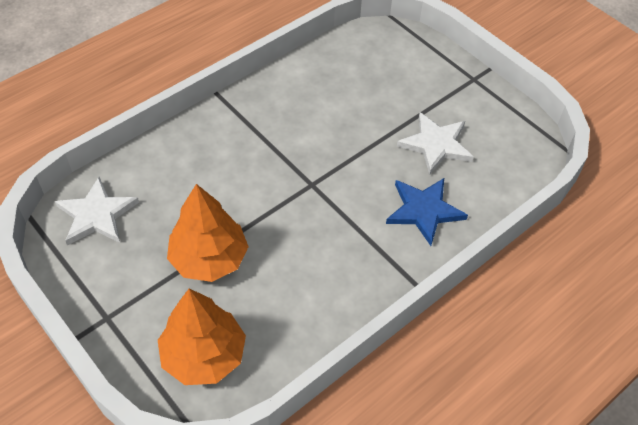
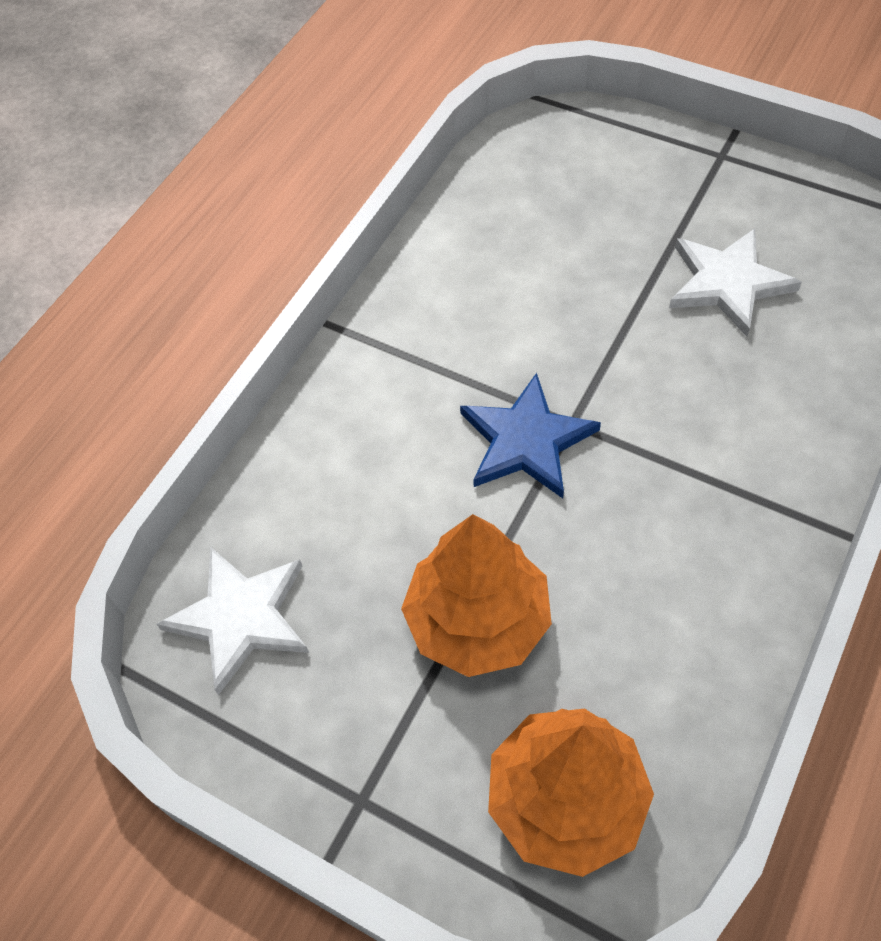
camera: 15 degrees left, 5 degrees up
(424, 211) = (773, 400): blue star -> blue star (526, 441)

